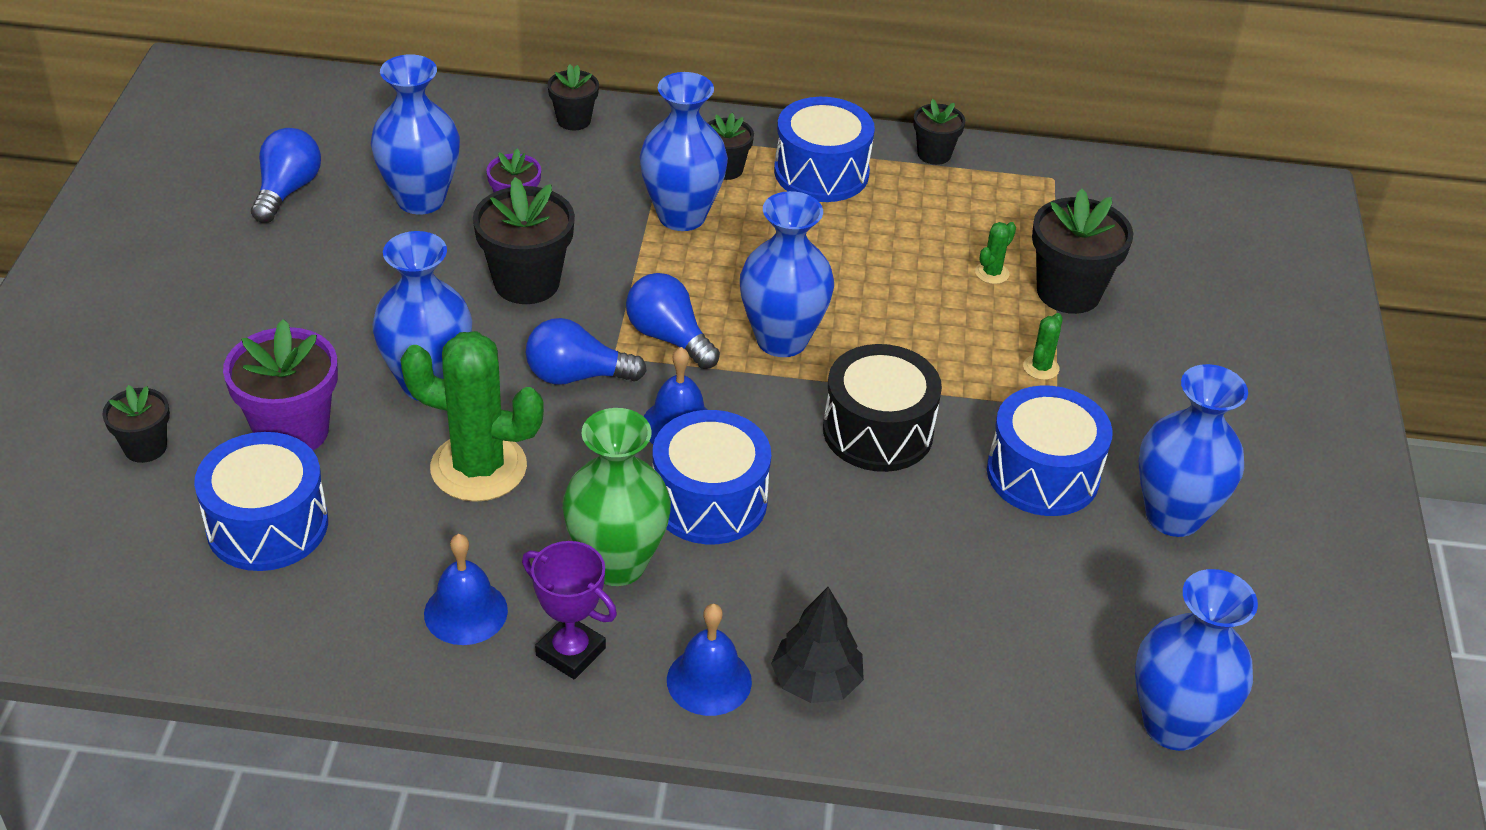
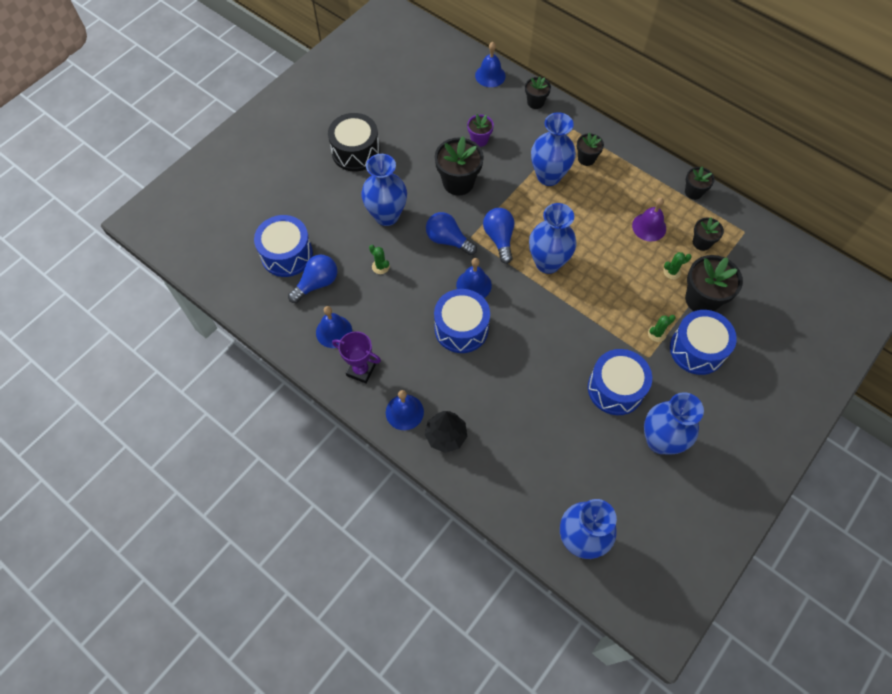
camera: 35 degrees right, 20 degrees up
(145, 447) = (265, 196): black flower pot -> black flower pot (701, 242)
(287, 191) = (391, 91): blue light bulb -> blue light bulb (317, 283)
(292, 431) = (321, 214): purple flower pot -> none
(421, 199) = (442, 119): blue vase -> none
(461, 108) = (490, 75): none -> blue bell
(478, 467) = (380, 266): green cactus -> green cactus, size x0.41
(570, 652) = (361, 370): purple trophy -> purple trophy turned 45 degrees counterclockwise
(616, 564) = (404, 339): green vase -> none
(821, 172) = (630, 179): blue drum -> blue drum (697, 349)
(878, 431) = (557, 330): black drum -> black drum (356, 152)
(905, 226) = (649, 227): none -> purple bell

